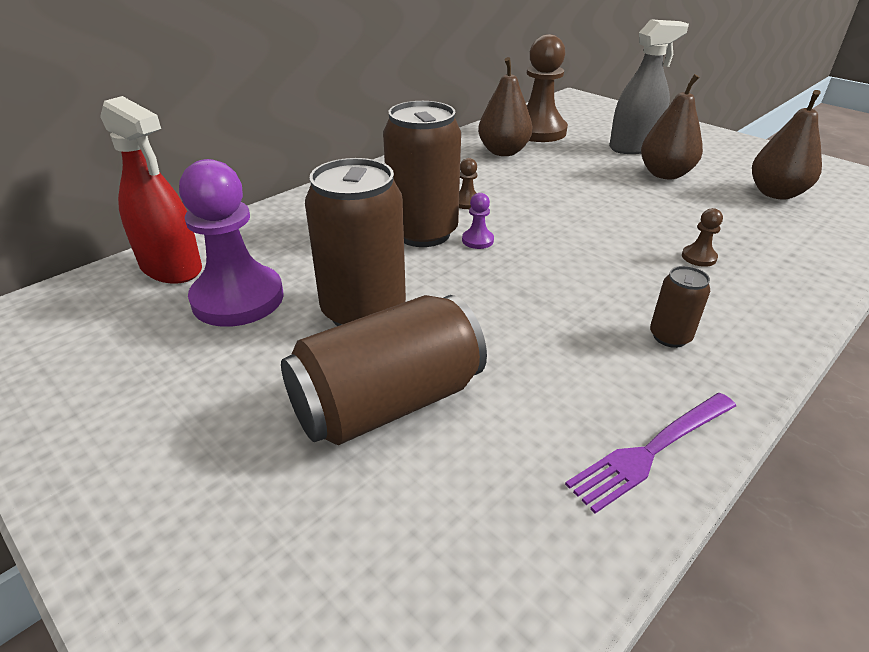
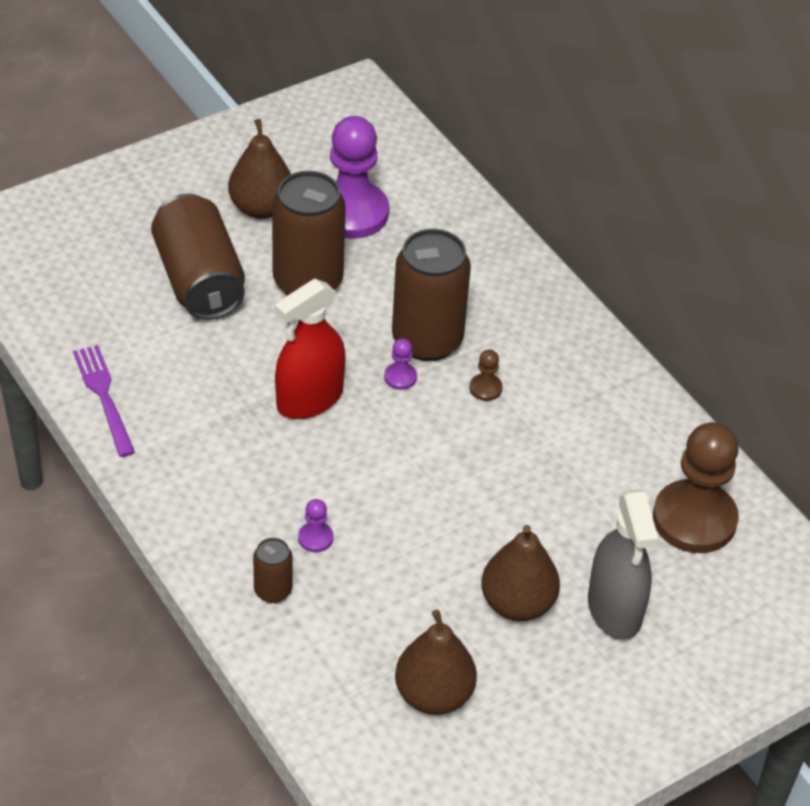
camera: 100 degrees right, 10 degrees up
(171, 268) = (412, 175): red spray bottle -> red spray bottle (310, 399)
(503, 152) = (624, 459): brown pear -> brown pear (261, 208)
(670, 337) = (207, 458): brown can -> brown can (273, 590)
(698, 257) = (315, 538): brown pawn -> purple pawn

